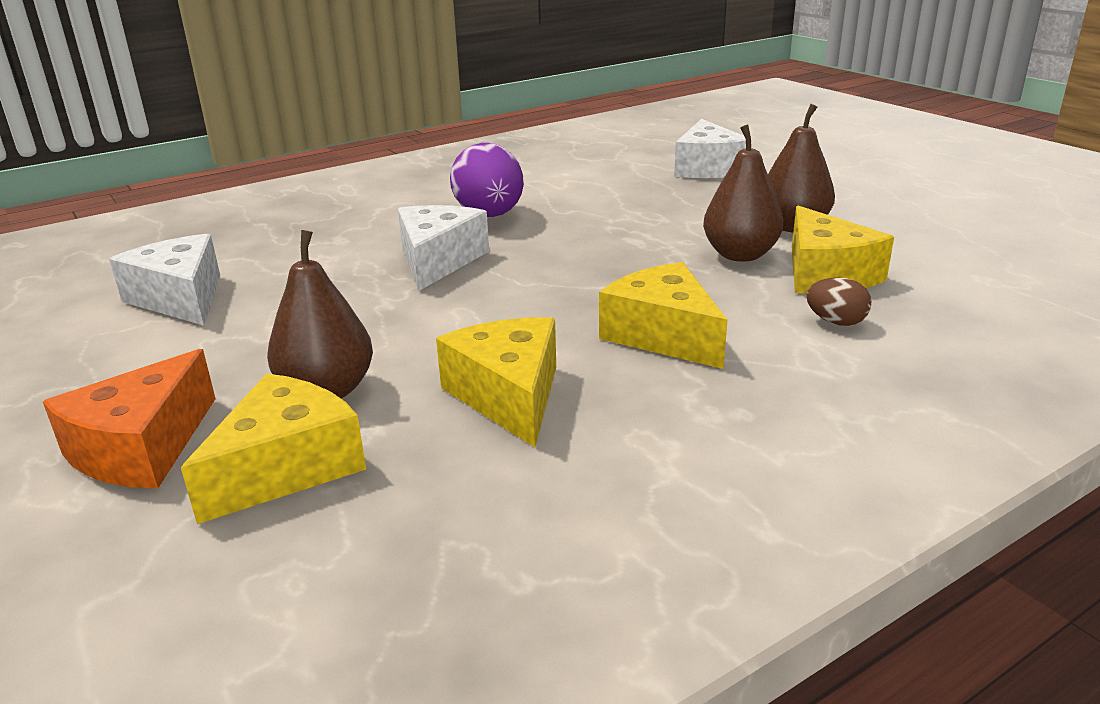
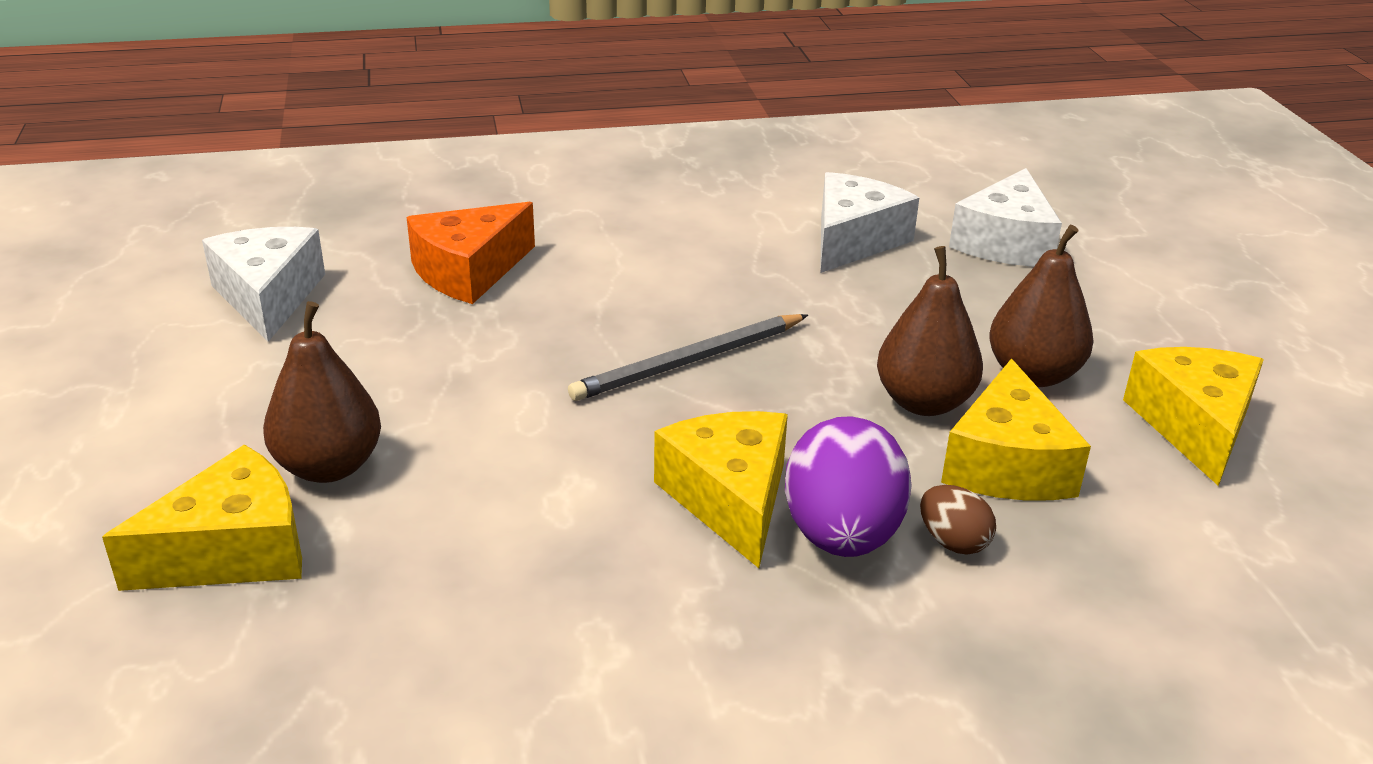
camera: 20 degrees right, 5 degrees up
(142, 448) = (124, 484): orange cheese -> orange cheese (469, 271)
(438, 260) = (562, 314): white cheese -> white cheese (853, 240)
(489, 215) = (669, 258): purple egg -> purple egg (841, 536)
(509, 396) = (500, 531): yellow cheese -> yellow cheese (1194, 426)
(558, 267) = (689, 362): none -> grey pencil

